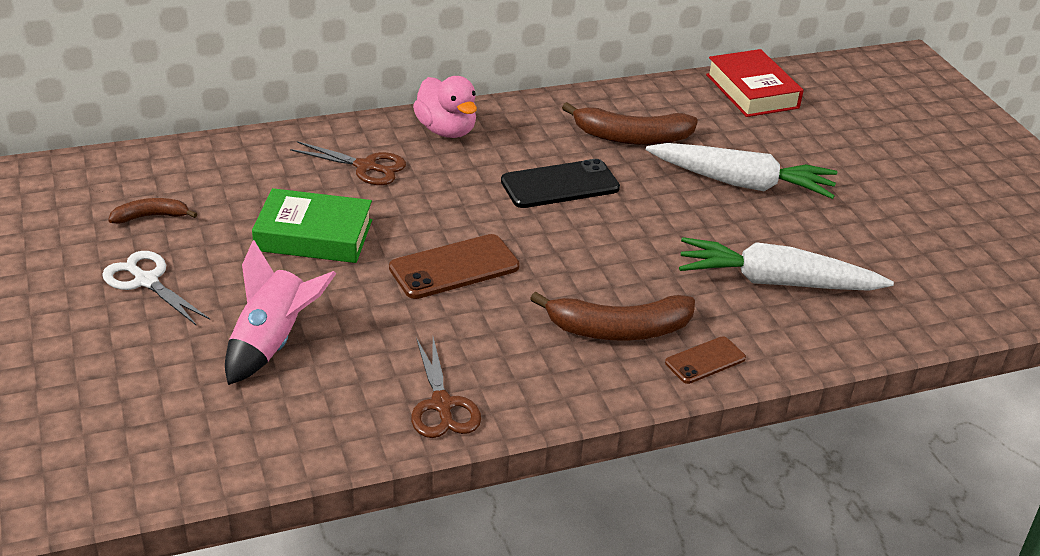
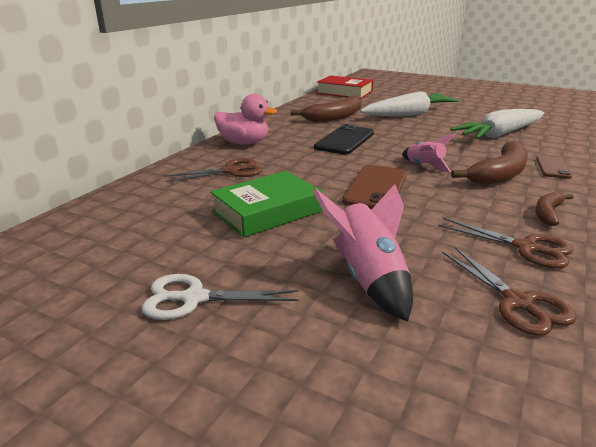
camera: 40 degrees left, 10 degrees down
(151, 216) = (120, 257): brown banana -> brown banana (548, 213)
(331, 430) = (518, 302): none -> brown scissors
(564, 271) = (424, 166): none -> pink rocket

